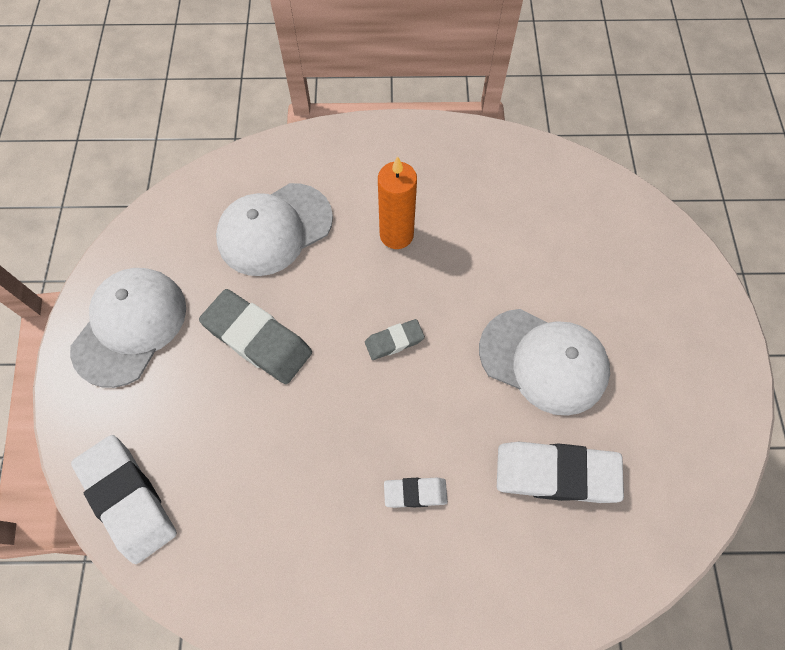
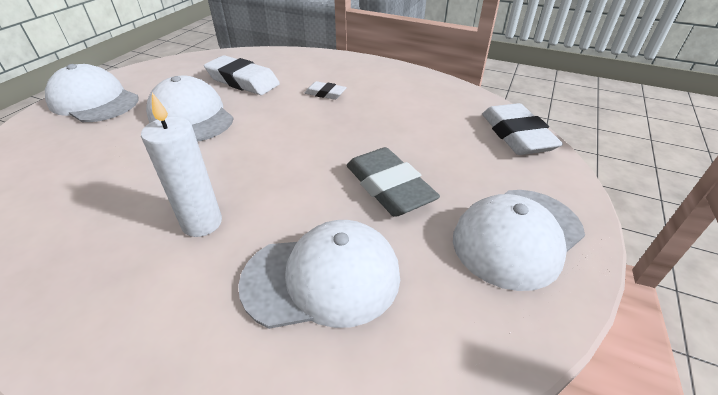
camera: 155 degrees left, 25 degrees down
(394, 341) = (278, 153): grey eraser -> none
(396, 235) = (202, 223): orange candle -> white candle
(688, 337) = (94, 101): none -> white cap

